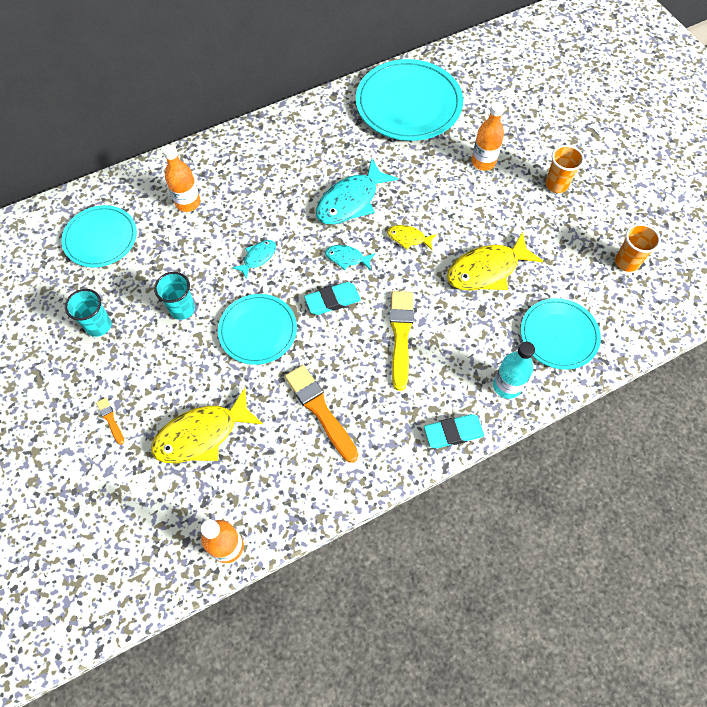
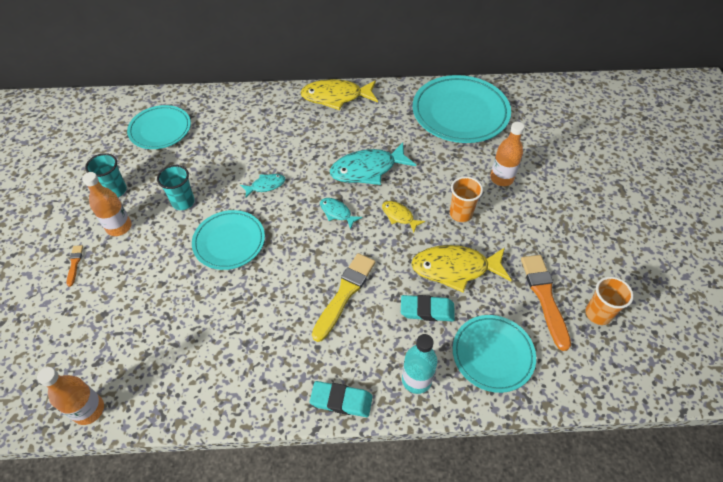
camera: 25 degrees right, 10 degrees down
(188, 202) = (239, 126): orange bottle -> orange bottle (119, 227)
(202, 434) = (132, 306): yellow fish -> yellow fish (336, 97)
(320, 410) = (237, 328): orange brush -> orange brush (544, 297)
(332, 300) = (304, 241): turquoise eraser -> turquoise eraser (427, 310)
(556, 184) = (561, 220): orange cup -> orange cup (461, 214)

